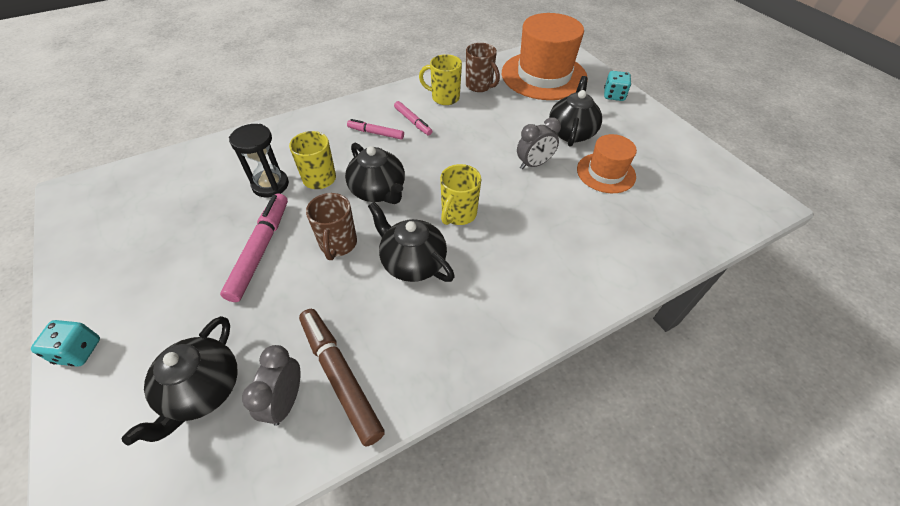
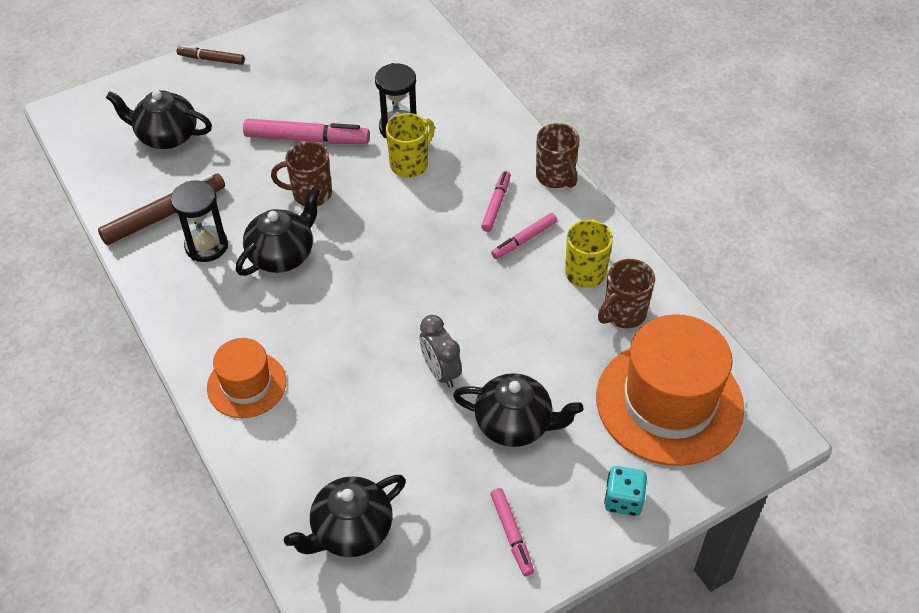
camera: 90 degrees right, 0 degrees up
(78, 351) = (211, 59): turquoise dice -> brown marker
(286, 401) = (149, 185): grey clock -> none
(354, 105) = (556, 177): none -> brown mug
(378, 191) = (388, 218): black teapot -> black teapot (351, 531)
(393, 328) = (206, 246): none -> black hourglass
(458, 214) = (350, 292): yellow mug -> none
(606, 173) = (425, 456): orange hat -> orange hat (246, 384)
(651, 137) = (512, 534): none -> pink marker

